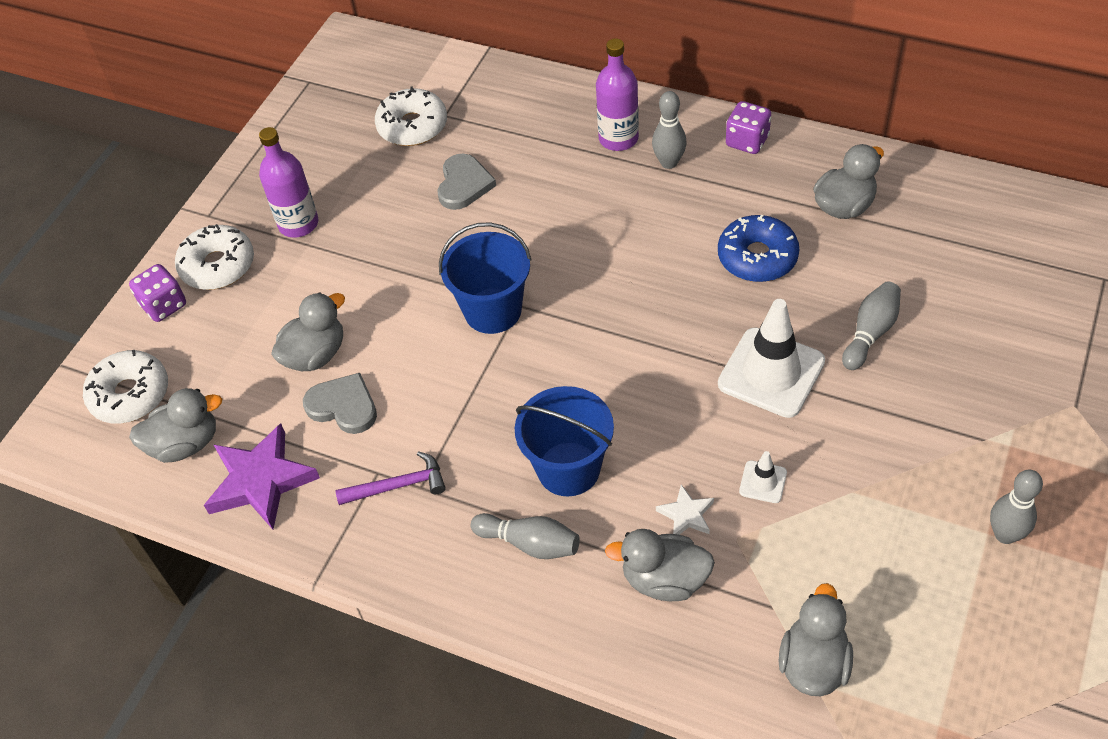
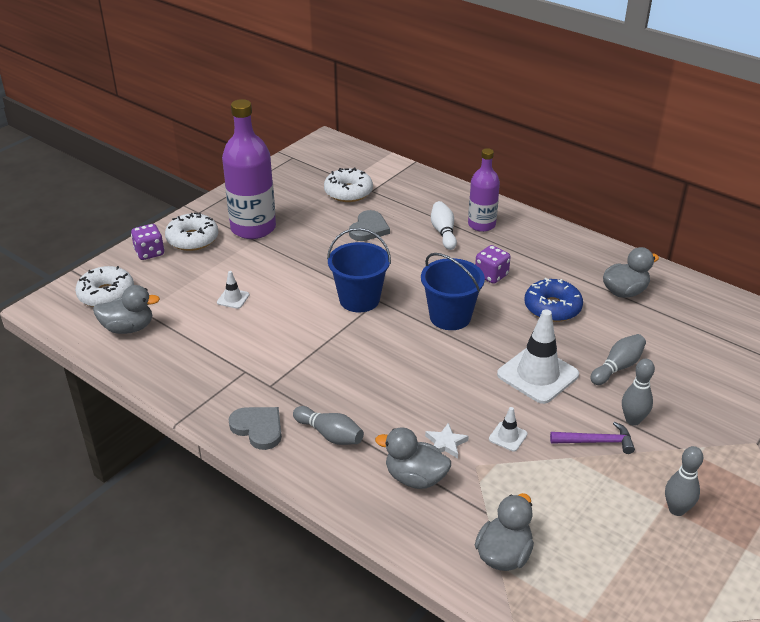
camera: 10 degrees right, 15 degrees down
(261, 481) = (167, 359): purple star -> none
(298, 224) = (253, 228): purple bottle -> purple bottle, size x1.62
(315, 355) = (233, 298): grey duck -> white traffic cone
(343, 406) = (239, 330): grey heart -> grey heart (258, 428)
(398, 486) = (255, 382): purple hammer -> purple hammer (596, 442)
(568, 469) = (374, 398): blue bucket -> blue bucket (450, 317)
(570, 165) = (443, 232): none -> white bowling pin
(669, 163) = (511, 244): grey bowling pin -> grey bowling pin (633, 420)
(747, 141) = (569, 243): purple dice -> purple dice (491, 275)

